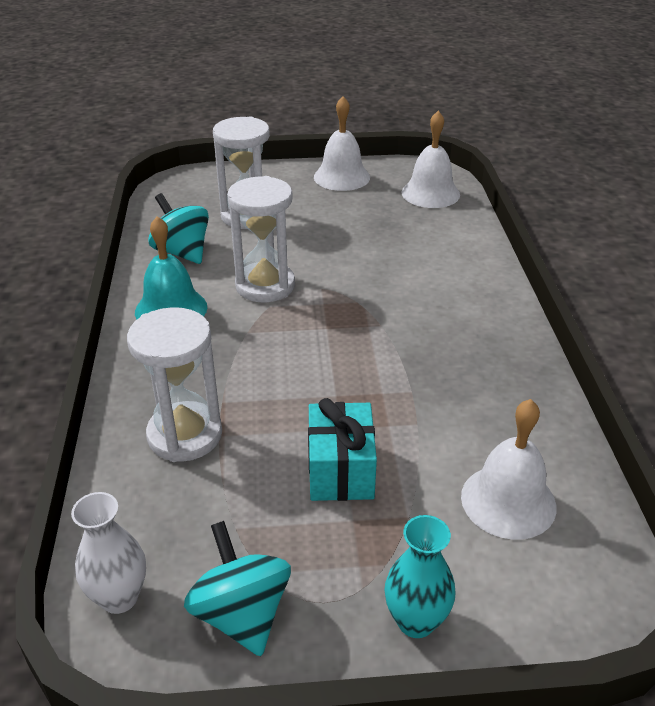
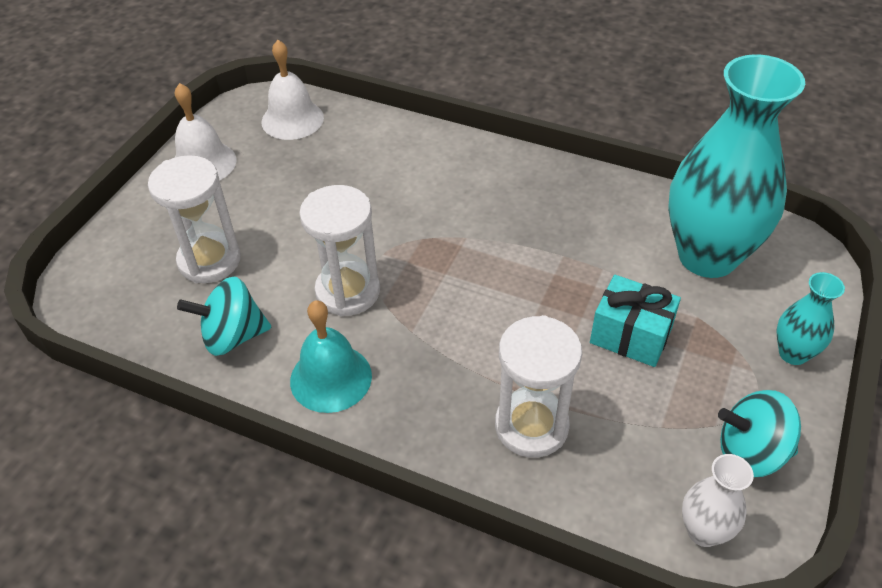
camera: 60 degrees left, 10 degrees up
(508, 501) = (707, 256): white bell -> turquoise vase

